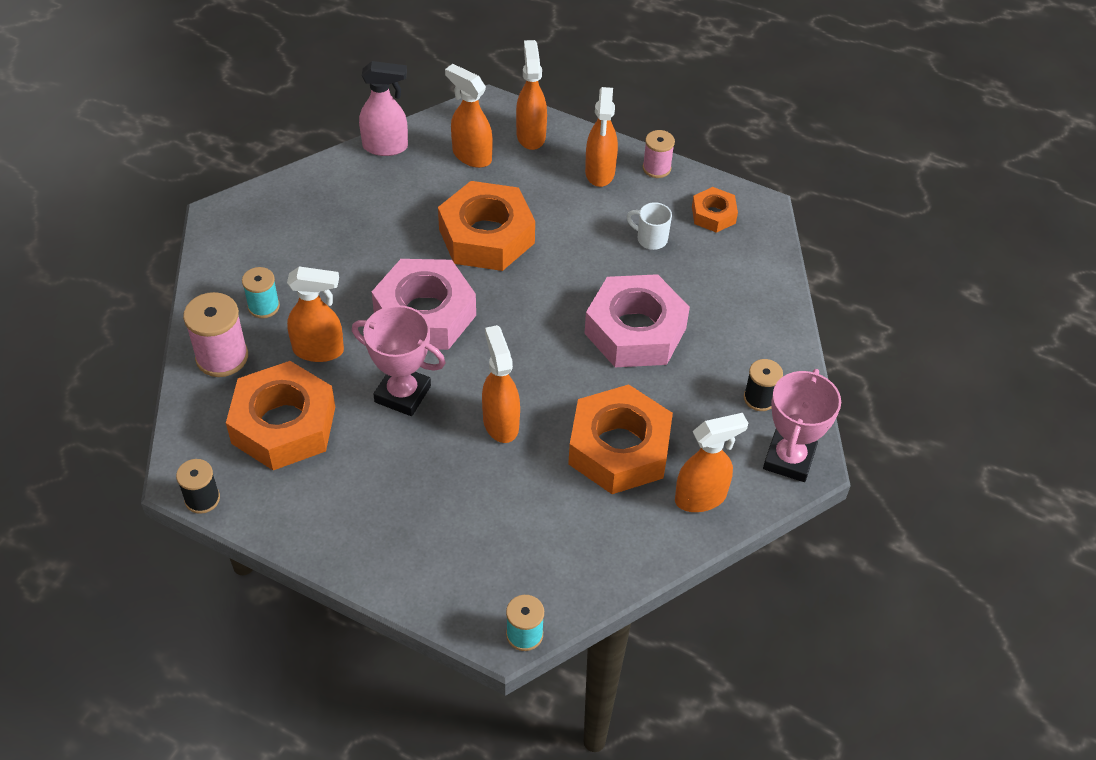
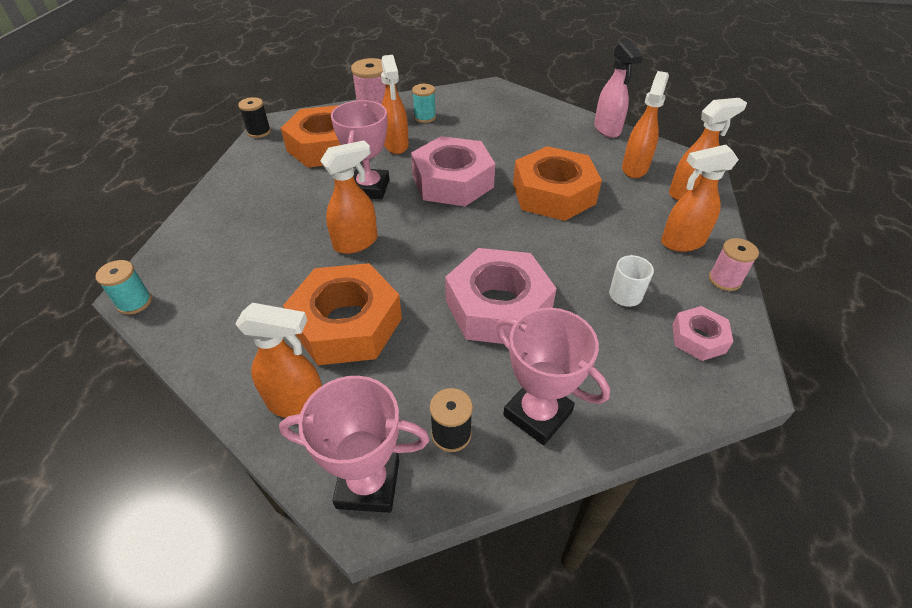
camera: 75 degrees right, 5 degrees down
(701, 497) = (297, 403): orange spray bottle -> orange spray bottle turned 45 degrees counterclockwise
(713, 215) = (698, 338): orange nut -> pink nut
(756, 340) = (537, 414): none -> pink trophy

